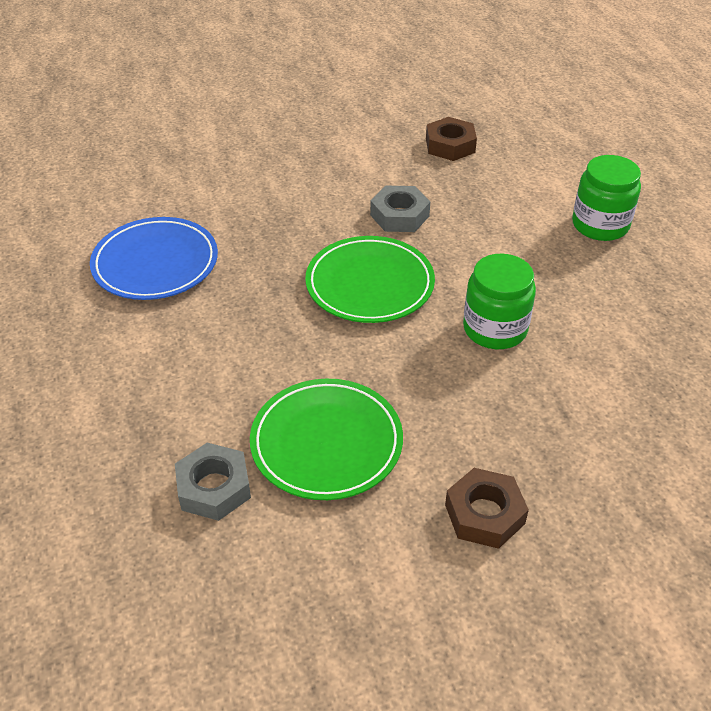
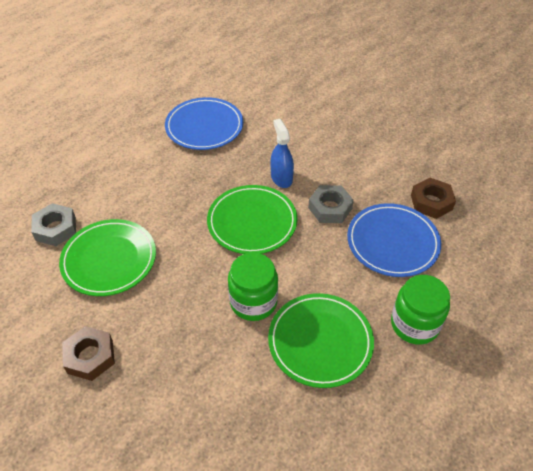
camera: 60 degrees right, 5 degrees up
(317, 233) = (281, 178): none -> blue spray bottle
(485, 193) = (392, 242): none -> blue plate
(583, 298) = (320, 341): none -> green plate

